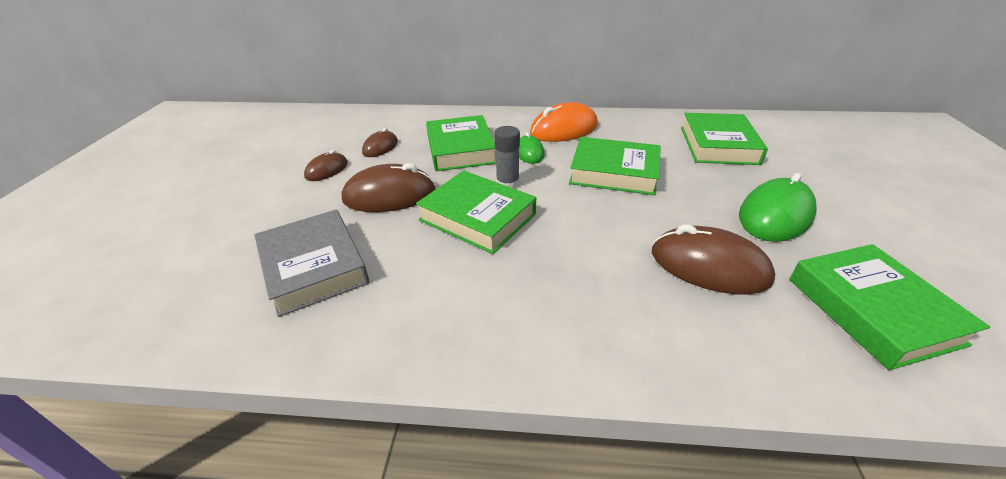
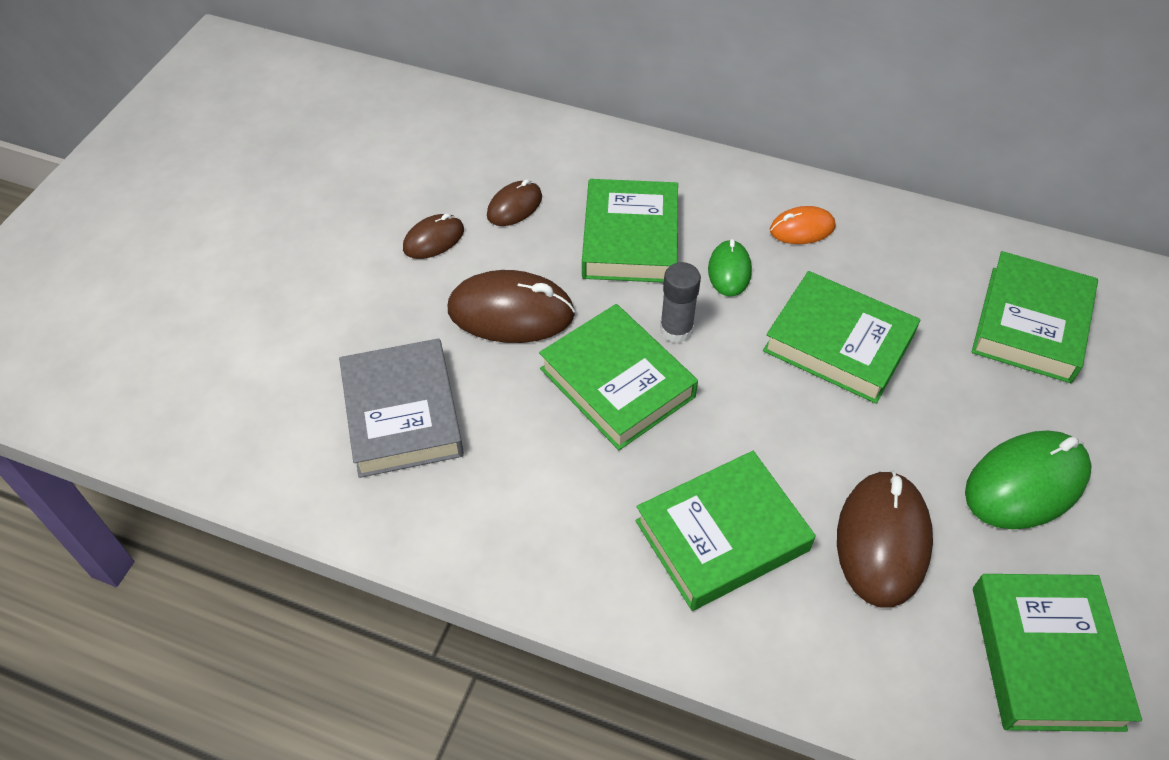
camera: 15 degrees right, 15 degrees up
(564, 129) = (802, 229): orange mouse -> orange mouse, size x0.56
(593, 289) = (722, 535): none -> green book
(708, 266) = (882, 540): brown mouse -> brown mouse turned 60 degrees clockwise

